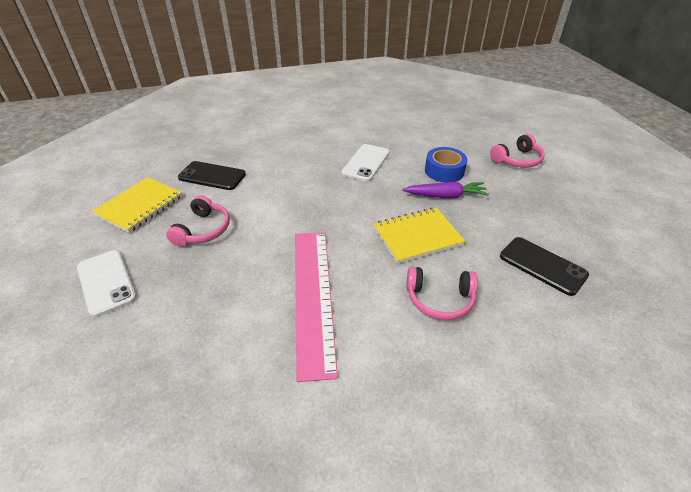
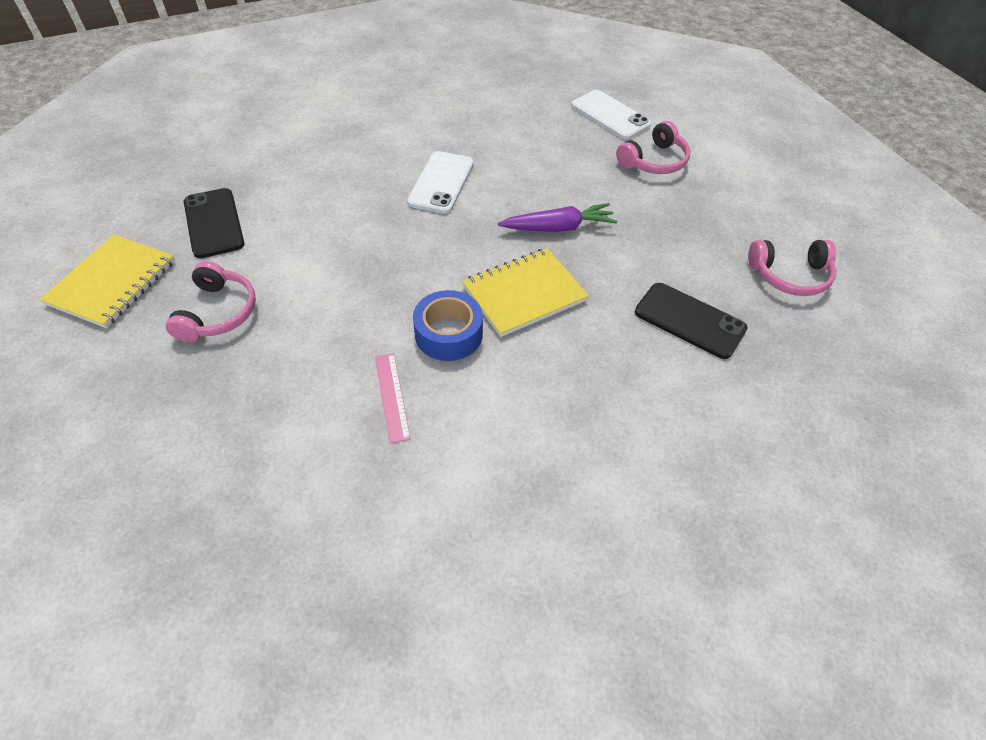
camera: 10 degrees left, 10 degrees up
(106, 282) = (91, 408): white phone -> white phone (610, 115)
(212, 176) = (214, 223): black phone -> black phone turned 60 degrees clockwise
(313, 296) = (392, 396): pink ruler -> pink ruler, size x0.42
(439, 299) = (560, 382): pink headphones -> pink headphones (790, 276)
(444, 171) = (554, 187): blue tape -> blue tape (448, 334)

